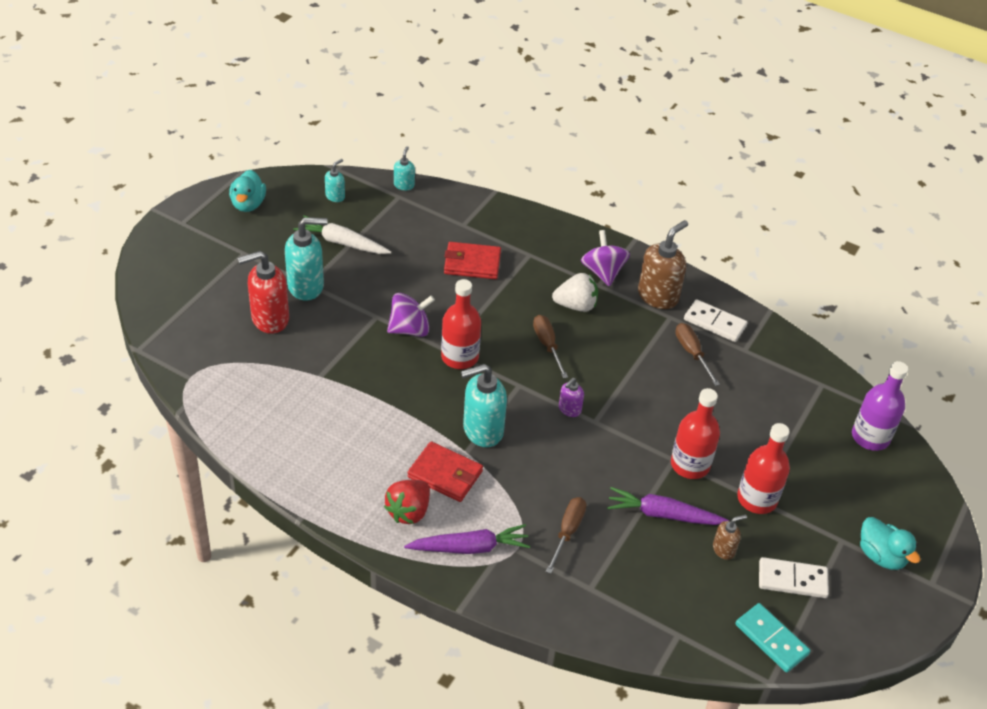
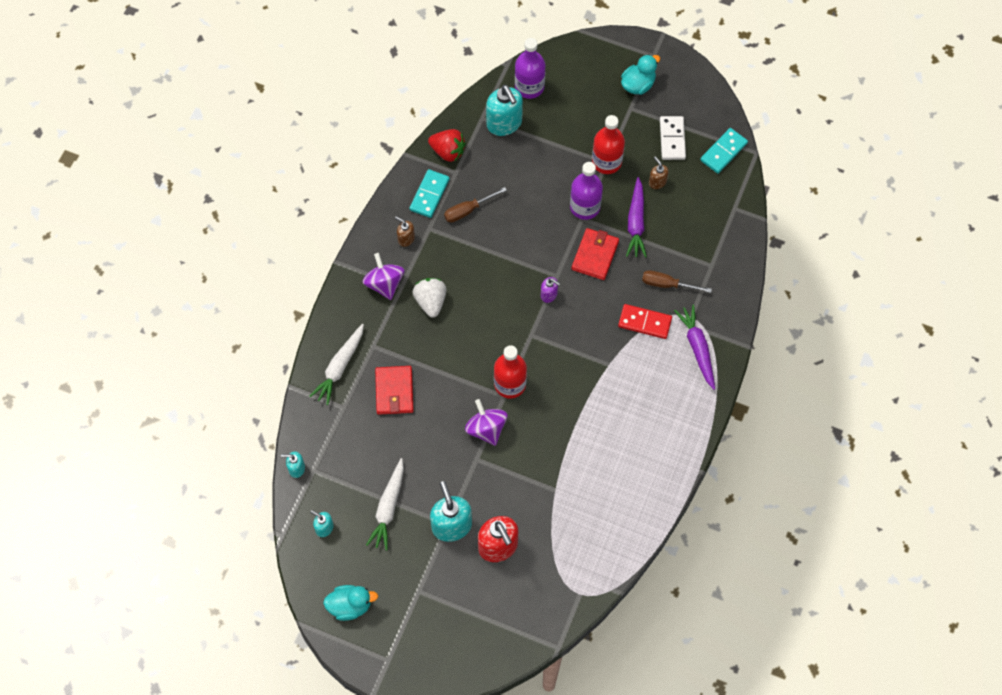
camera: 95 degrees left, 20 degrees up
(409, 511) = (675, 395): red strawberry -> red strawberry (448, 151)
(445, 474) = (634, 375): red wallet -> red wallet (595, 255)
(482, 430) = (585, 355): turquoise soap dispenser -> turquoise soap dispenser (504, 124)
(509, 227) = (339, 367): none -> white carrot
(516, 498) = (644, 322): none -> red domino
(547, 345) = (482, 318): brown screwdriver -> none
(603, 272) = (384, 284): purple spinning top -> purple spinning top turned 90 degrees clockwise
(658, 296) = (406, 239): brown soap dispenser -> brown soap dispenser, size x0.51
(690, 465) = (585, 207): red bottle -> purple bottle
(715, 323) = (429, 195): white domino -> turquoise domino

